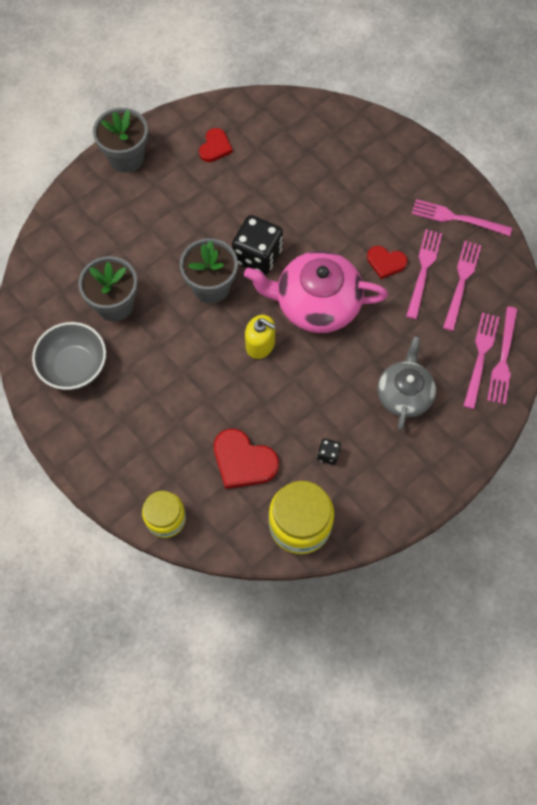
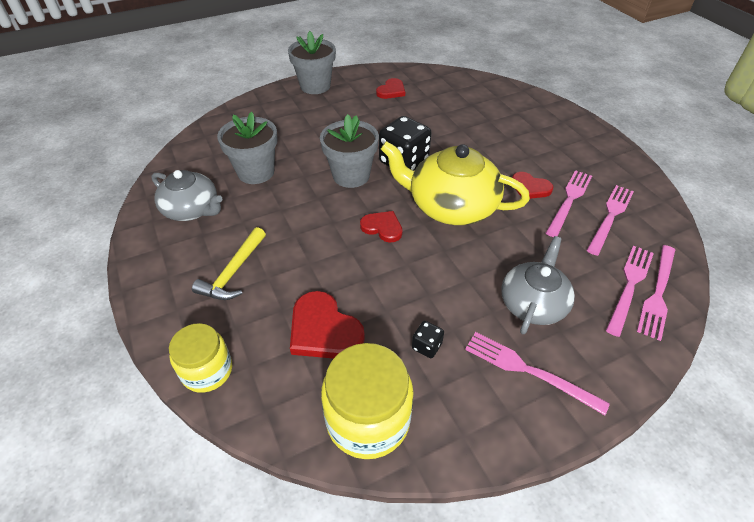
camera: 15 degrees right, 20 degrees down
(74, 366) = (192, 209): grey bowl -> grey teapot
(145, 425) = (233, 272): none -> yellow hammer
(260, 344) = (382, 227): yellow soap dispenser -> red heart
(316, 303) = (451, 206): pink teapot -> yellow teapot
(457, 218) = (609, 168): pink fork -> pink fork (529, 371)

